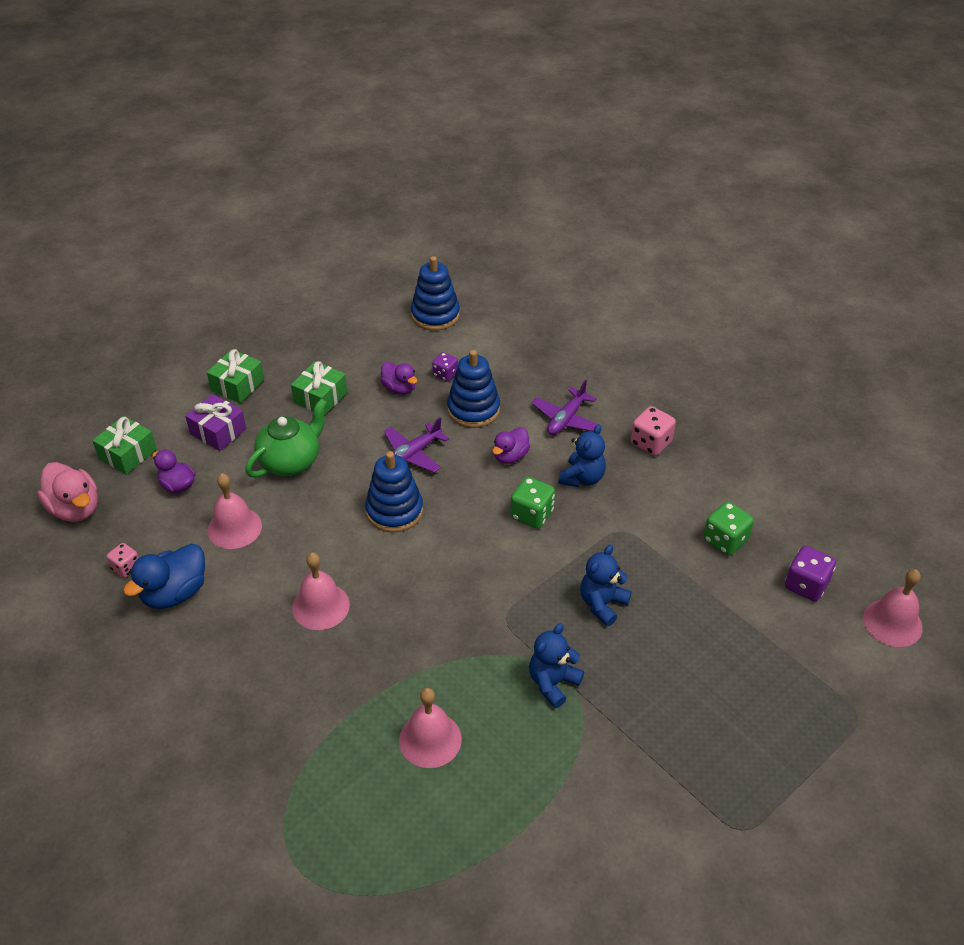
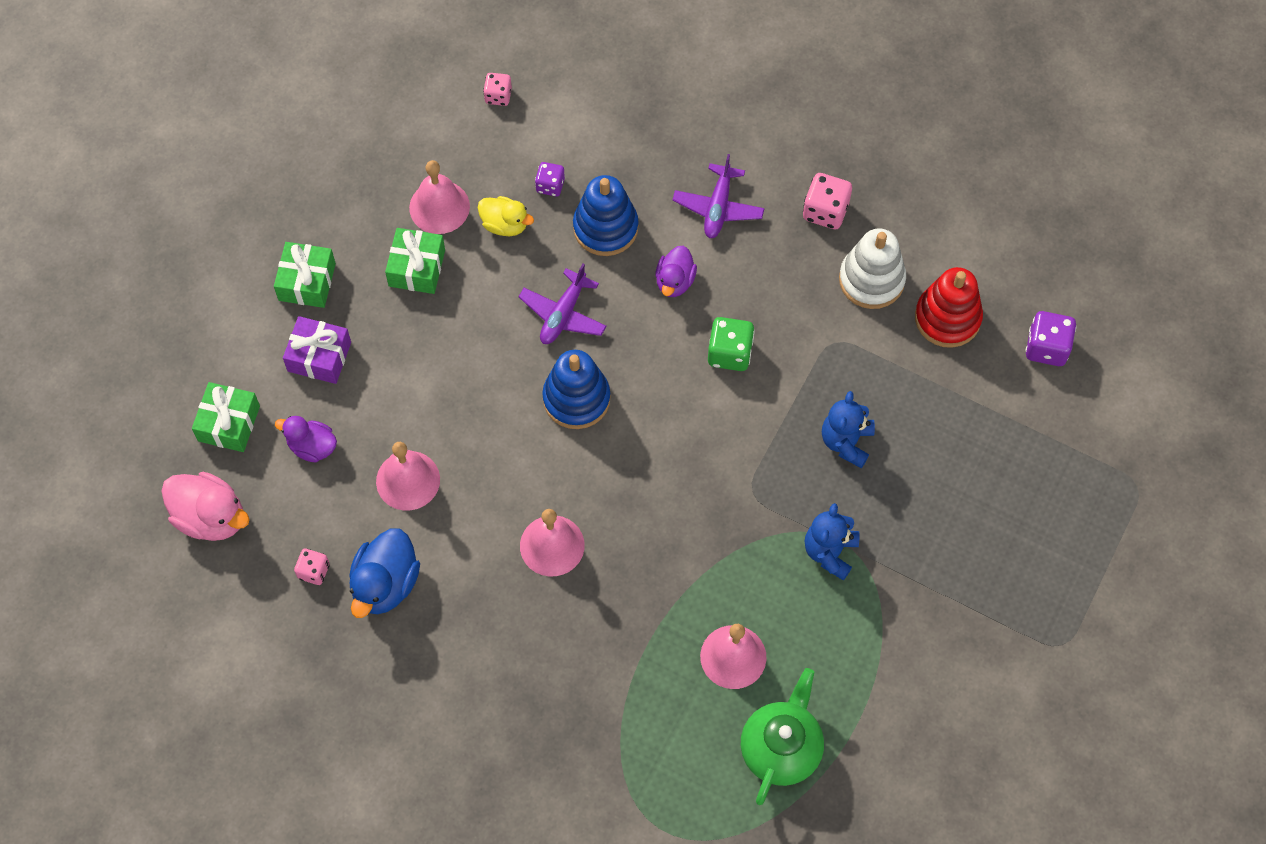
camera: 20 degrees left, 20 degrees up
(291, 461) = (427, 371): green teapot -> green teapot (781, 748)
(399, 388) = (505, 224): purple duck -> yellow duck
(435, 315) = (498, 96): blue stacking toy -> pink dice
(582, 478) = (766, 285): blue teddy bear -> none
(670, 497) = (871, 280): none -> white stacking toy
(725, 540) = (947, 318): green dice -> red stacking toy
(892, 622) = (1144, 365): pink bell -> pink bell (439, 207)

